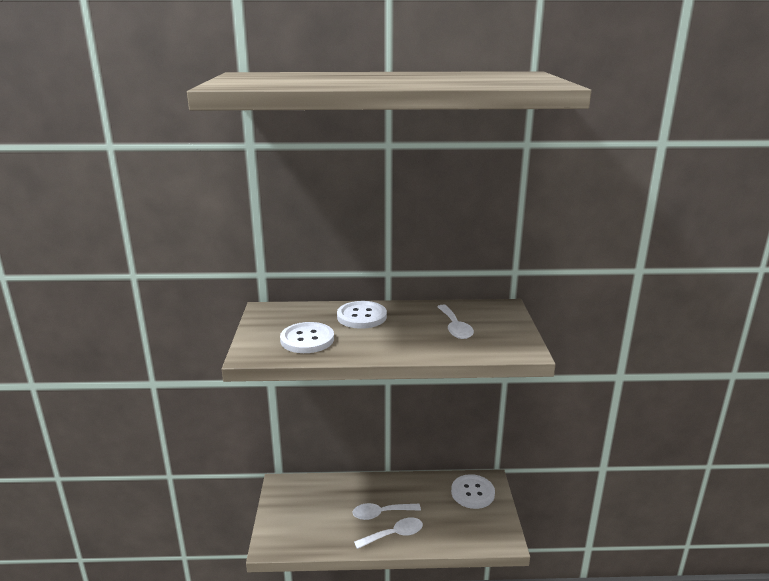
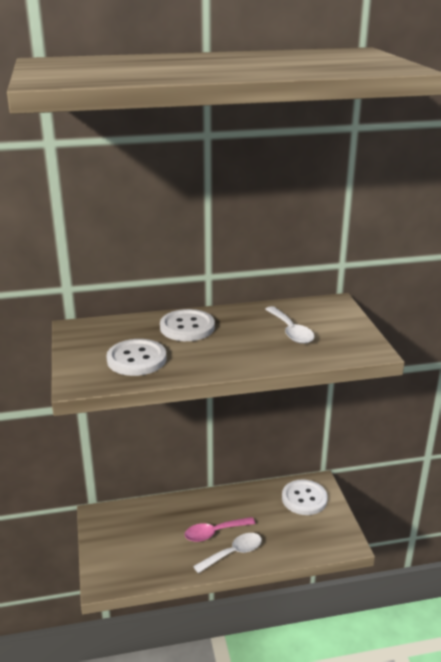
camera: 10 degrees left, 5 degrees up
(381, 513) = (214, 533): white spoon -> pink spoon

